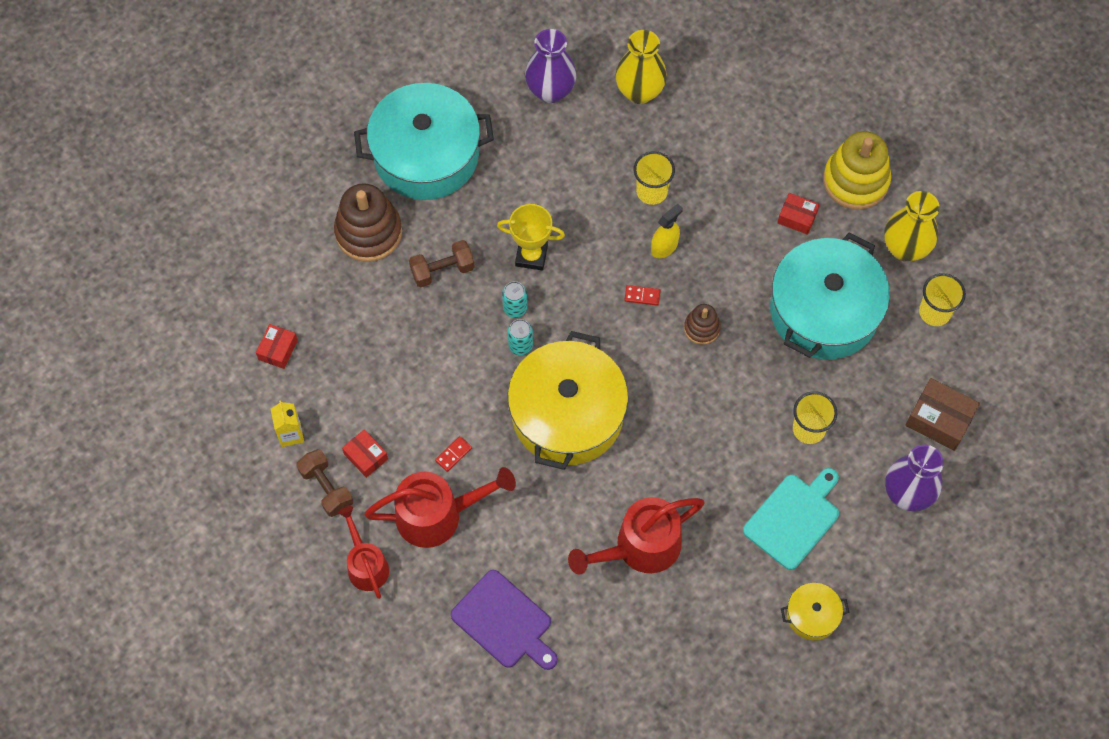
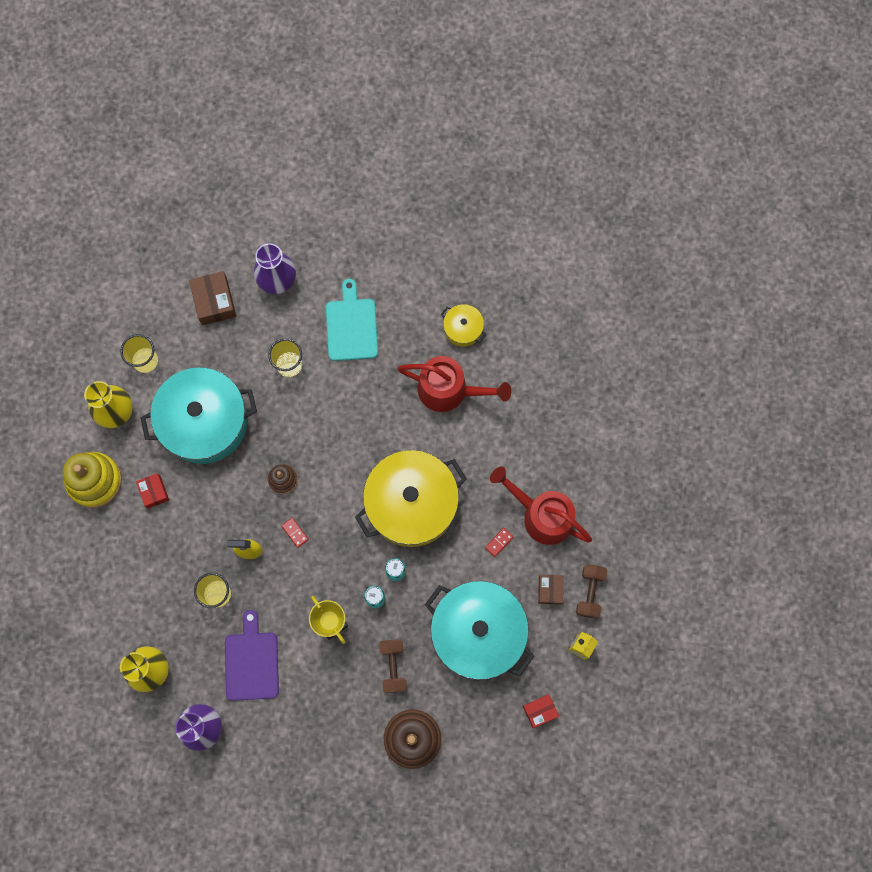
camera: 135 degrees left, 10 degrees up
(366, 456) = (550, 590): red box -> brown box
(366, 564) = (608, 525): red watering can -> none
(426, 155) = (325, 759): turquoise pot -> turquoise pot (478, 632)
(442, 270) = (393, 666): brown dumbbell -> brown dumbbell turned 60 degrees clockwise
(453, 454) = (499, 542): red domino -> red domino turned 45 degrees counterclockwise
(504, 622) = (562, 420): purple cutting board -> purple cutting board (251, 662)
(793, 518) = (351, 326): turquoise cutting board -> turquoise cutting board turned 90 degrees clockwise
(812, 615) = (397, 270): yellow pot -> yellow pot (463, 328)

